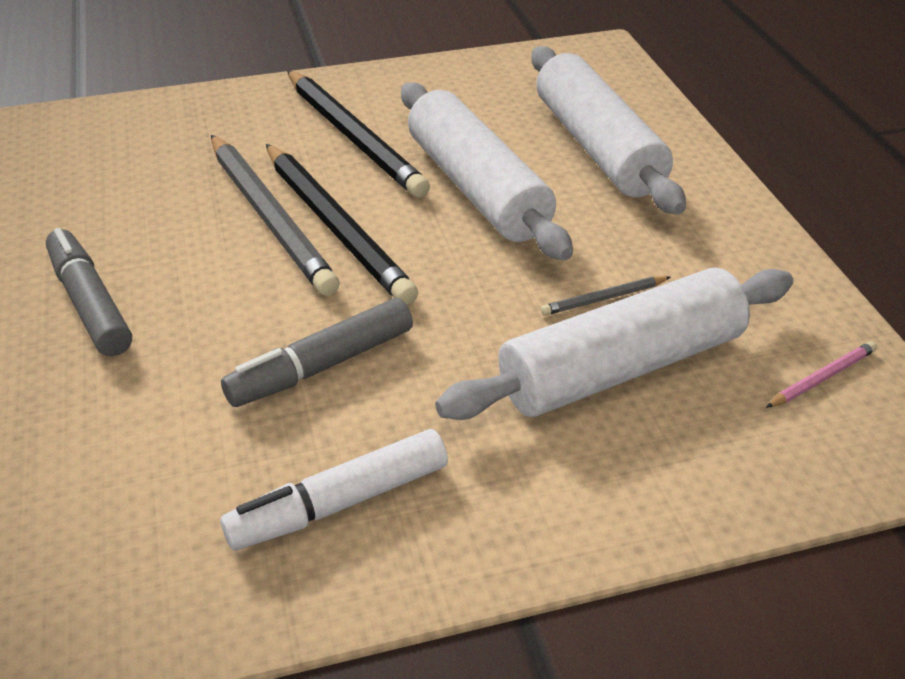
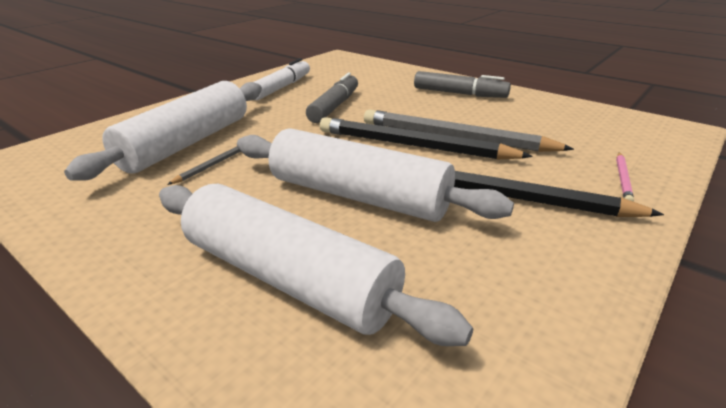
camera: 145 degrees right, 10 degrees down
(822, 378) = (56, 172): pink pencil -> pink pencil (623, 179)

